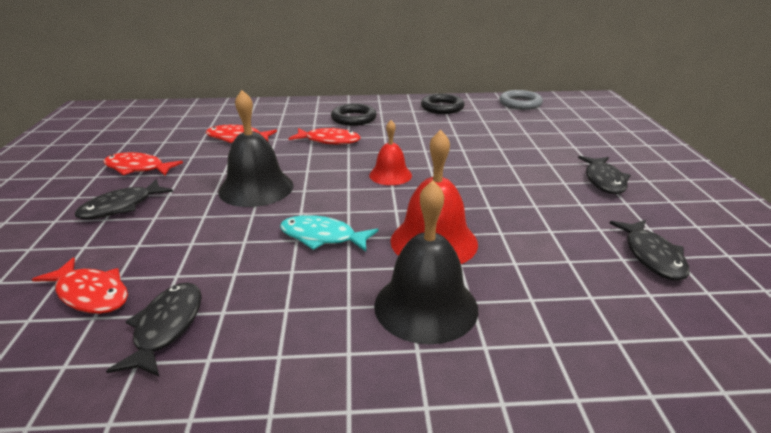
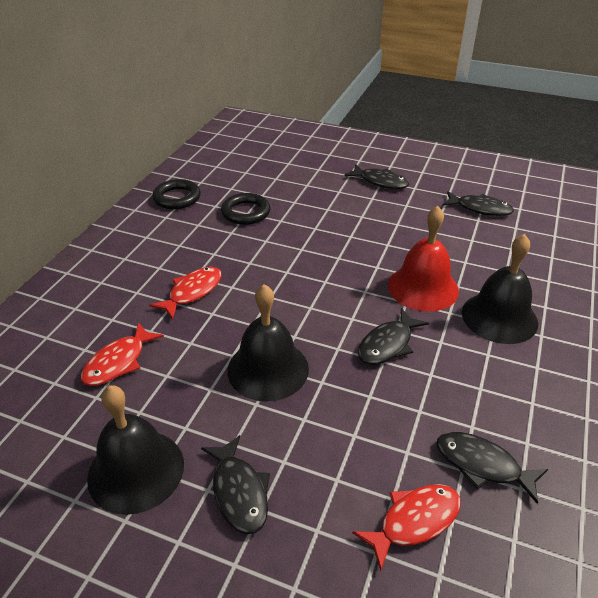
camera: 65 degrees left, 10 degrees up
(138, 168) = (136, 470): red fish -> black bell
(322, 237) = (388, 344): turquoise fish -> black fish
(353, 118) = (148, 260): black ring -> black ring (246, 212)
(390, 175) = (301, 275): red bell -> none
(520, 103) = (212, 156): grey ring -> none

